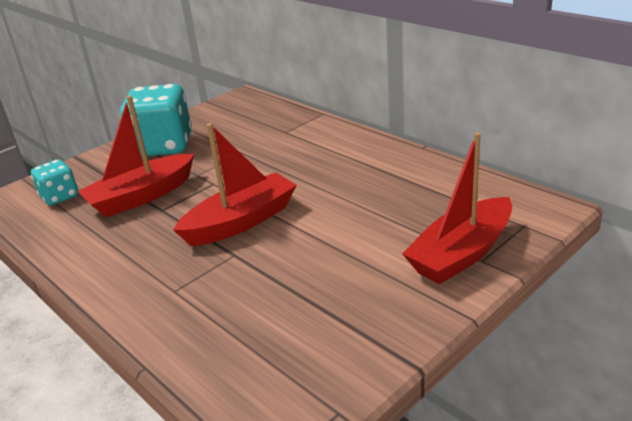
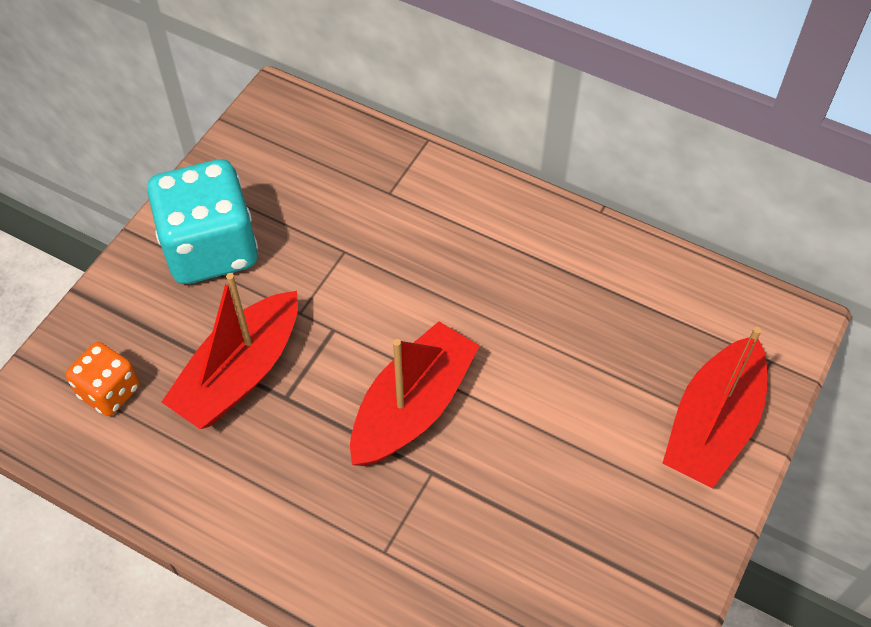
camera: 20 degrees left, 25 degrees up
(60, 197) = (109, 391): turquoise dice -> orange dice

